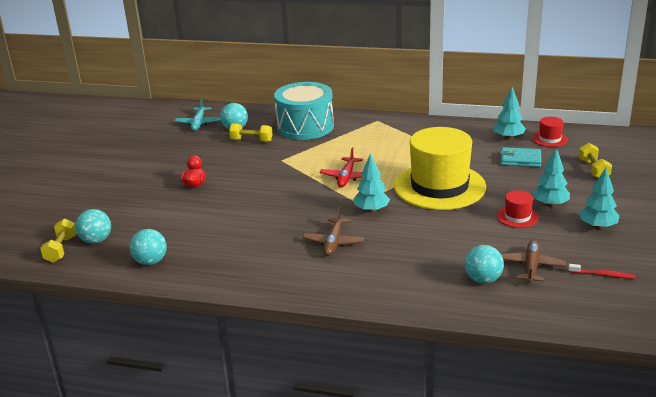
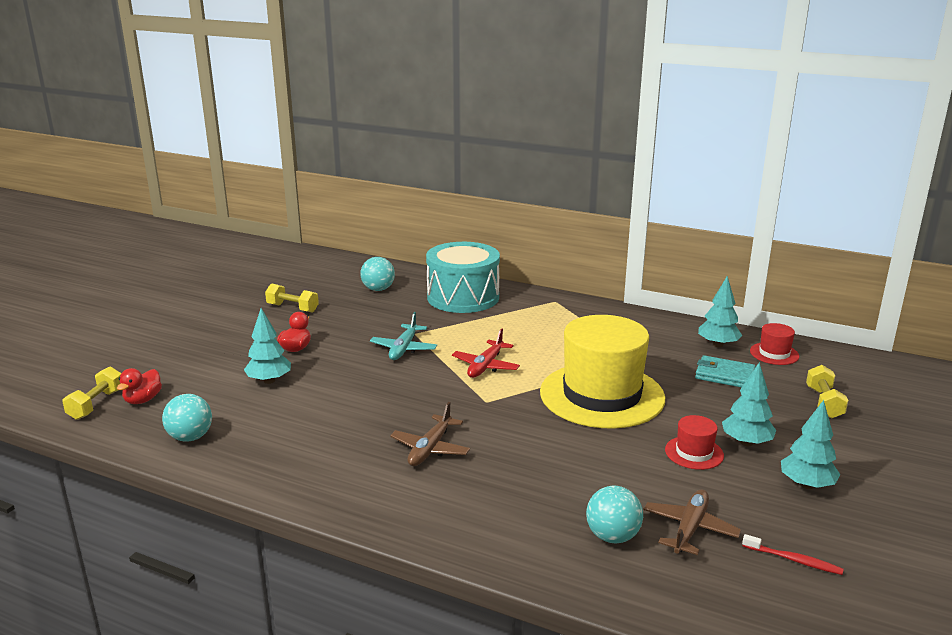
camera: 10 degrees right, 5 degrees down
(96, 240) = (143, 400): turquoise ball -> red duck
(199, 123) = (339, 277): turquoise plane -> turquoise plane (404, 349)
(251, 140) = (390, 305): yellow dumbbell -> yellow dumbbell (292, 308)
(371, 210) = (499, 413): turquoise tree -> turquoise tree (269, 381)

